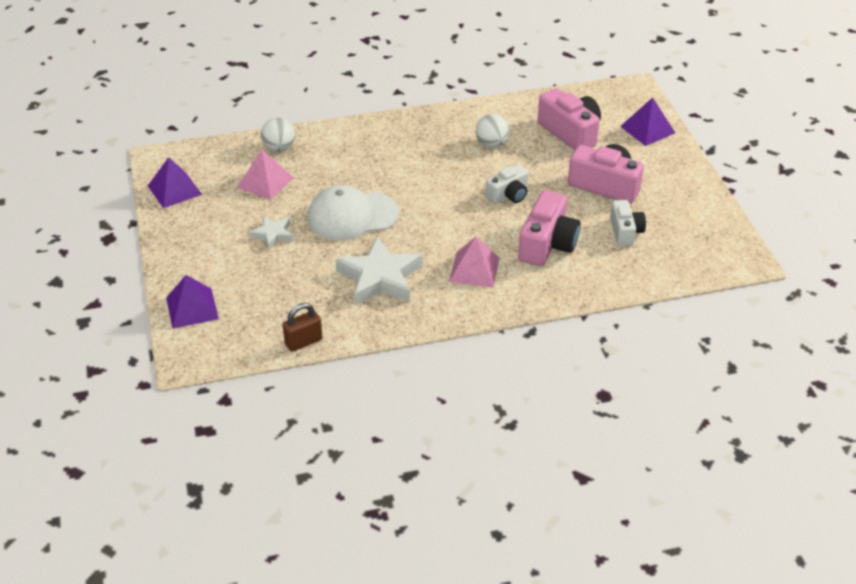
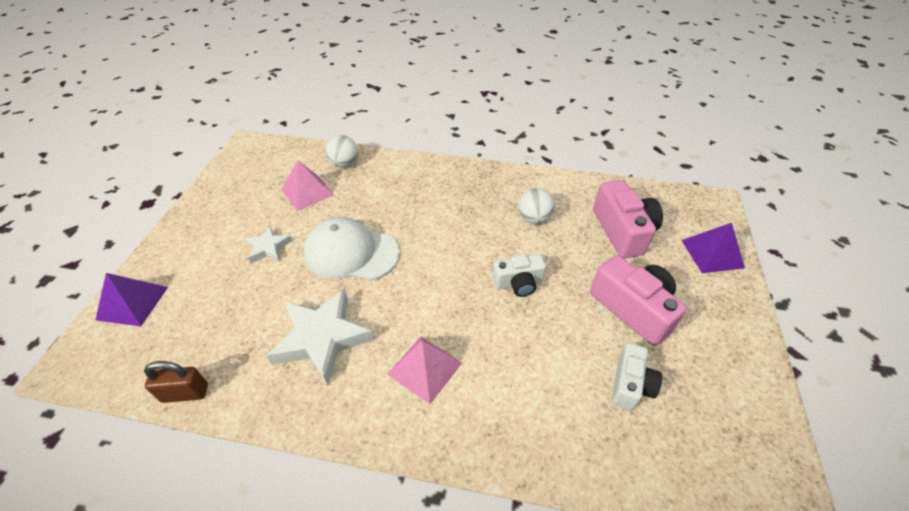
camera: 25 degrees right, 5 degrees up
(174, 190) = (233, 176): purple pyramid -> none
(547, 244) = (526, 365): pink camera -> none

